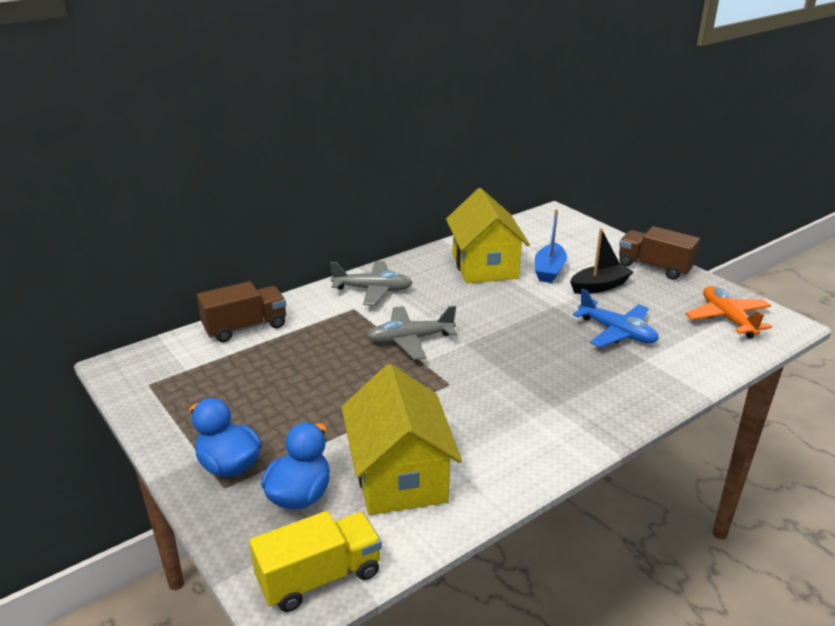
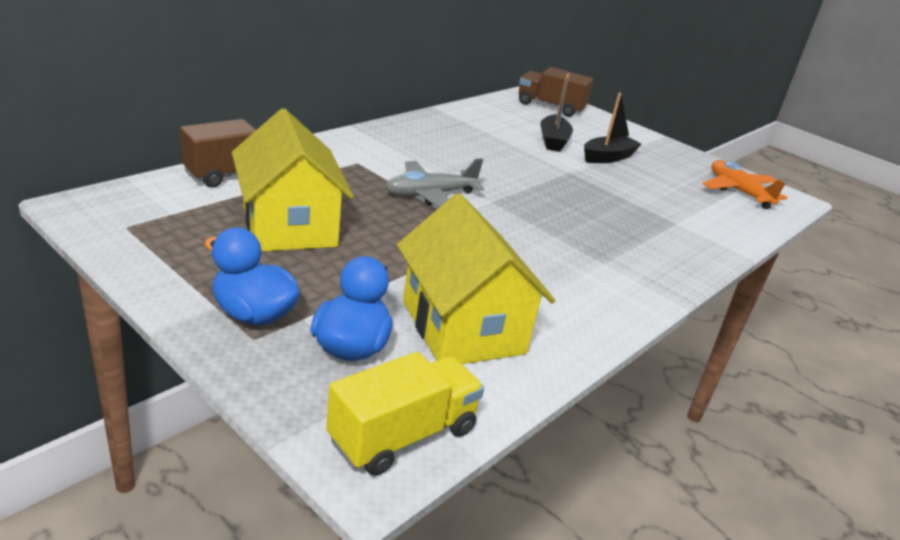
camera: 15 degrees left, 0 degrees up
(373, 290) = (373, 147): grey plane -> none
(484, 266) = (486, 133): yellow house -> yellow house (289, 225)
(549, 270) = (553, 141): blue boat -> black boat
(617, 332) = (640, 198): blue plane -> none
(654, 267) = (653, 145): brown truck -> brown truck (550, 107)

